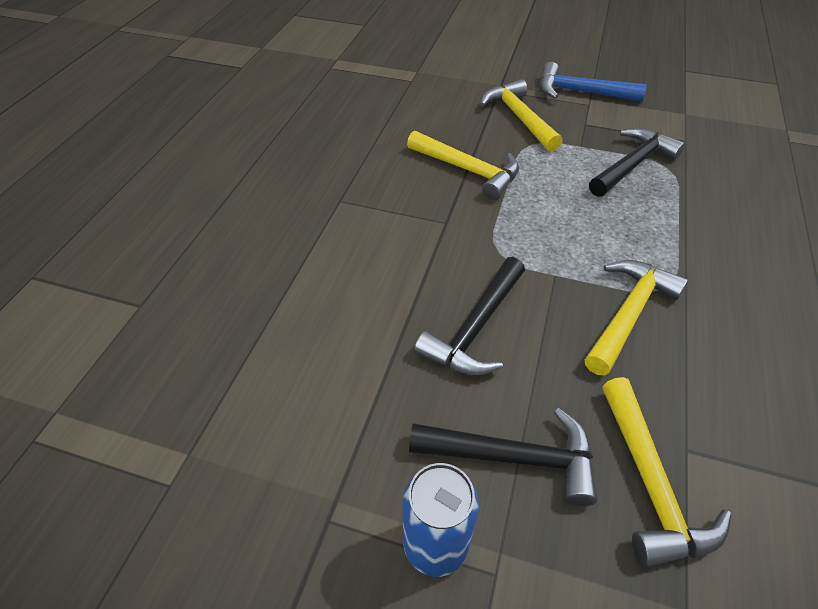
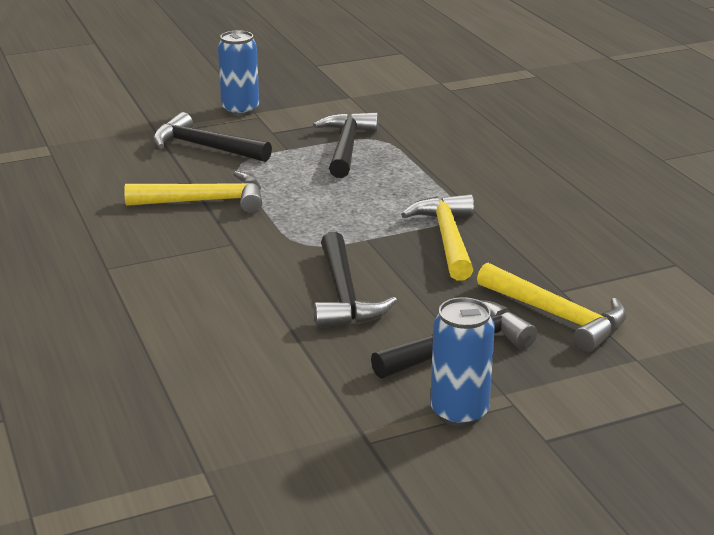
camera: 40 degrees left, 20 degrees down
(519, 118) = (205, 147): yellow hammer -> black hammer
(581, 92) = (240, 110): blue hammer -> blue can

